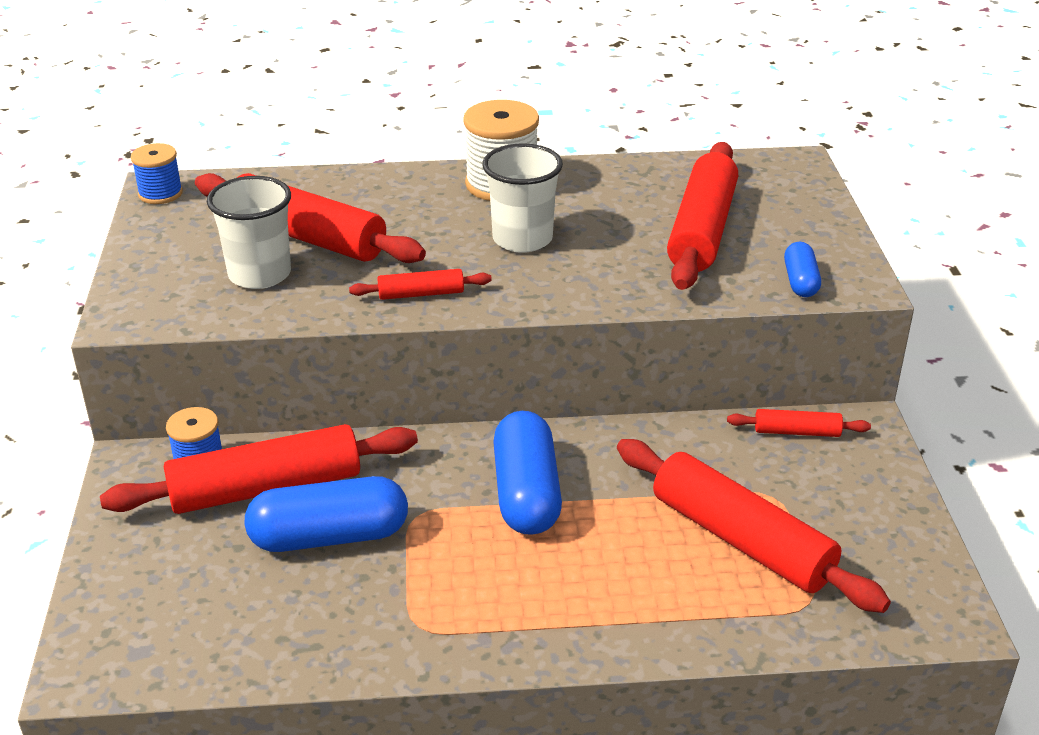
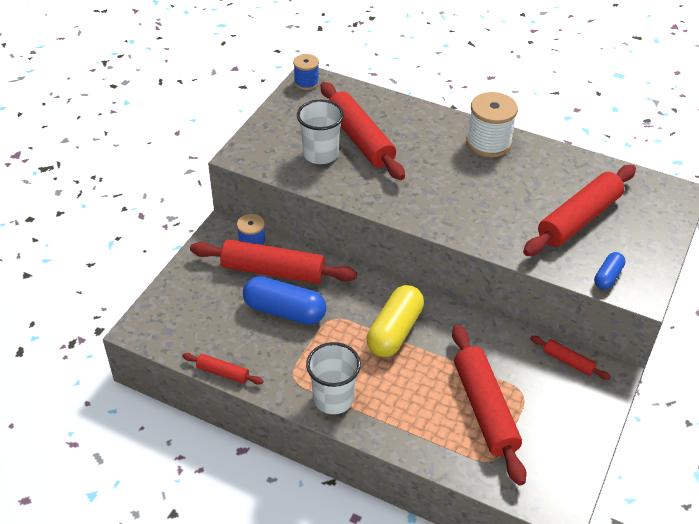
camera: 30 degrees right, 10 degrees up
(421, 294) = (391, 199): red rolling pin -> red rolling pin (223, 373)
(522, 239) = (471, 185): white cup -> white cup (333, 399)
(526, 493) = (394, 331): blue capsule -> yellow capsule

